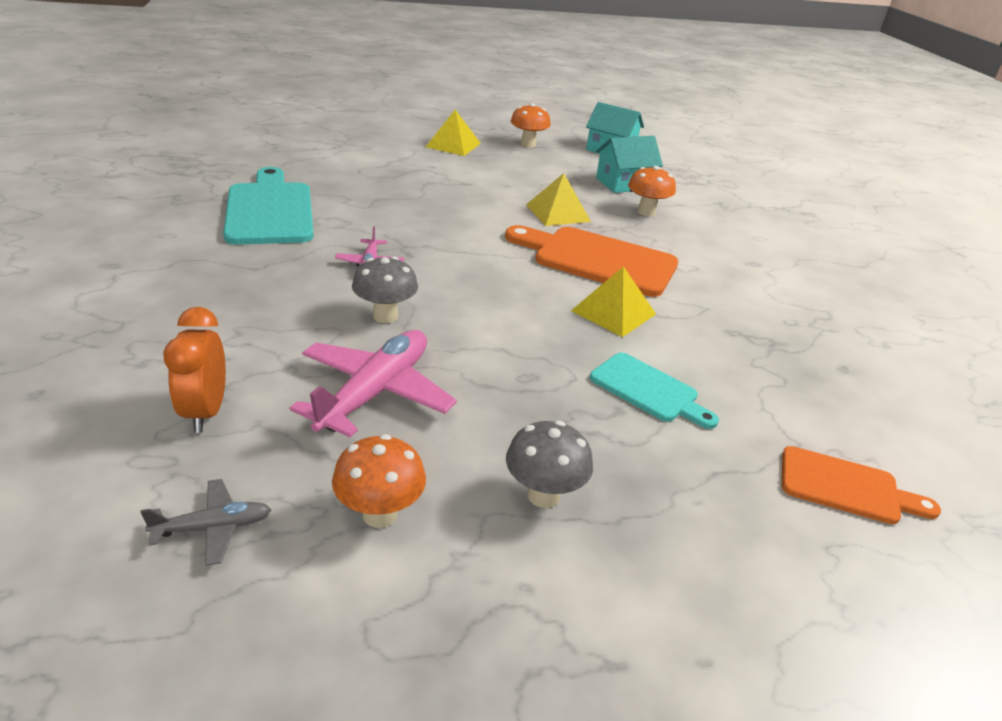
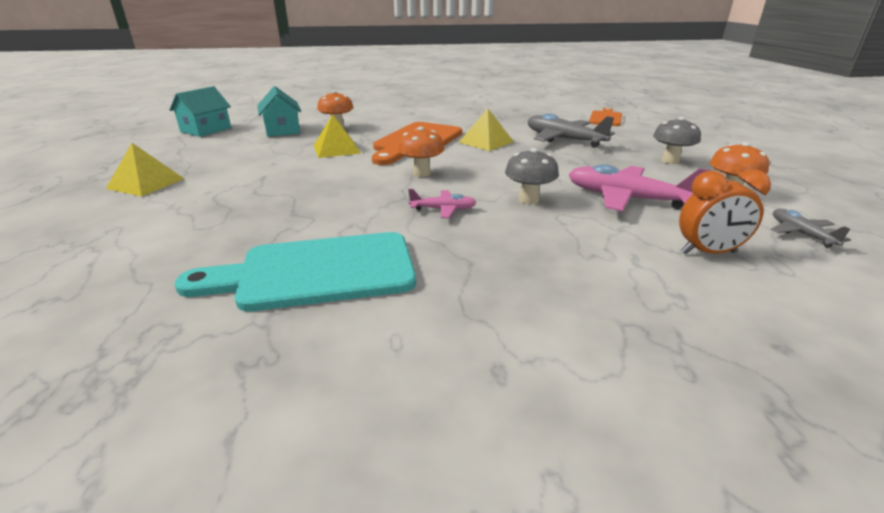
camera: 85 degrees left, 5 degrees down
(528, 144) = (169, 154): orange mushroom -> orange mushroom (421, 173)
(648, 390) = (563, 140): turquoise cutting board -> grey plane

